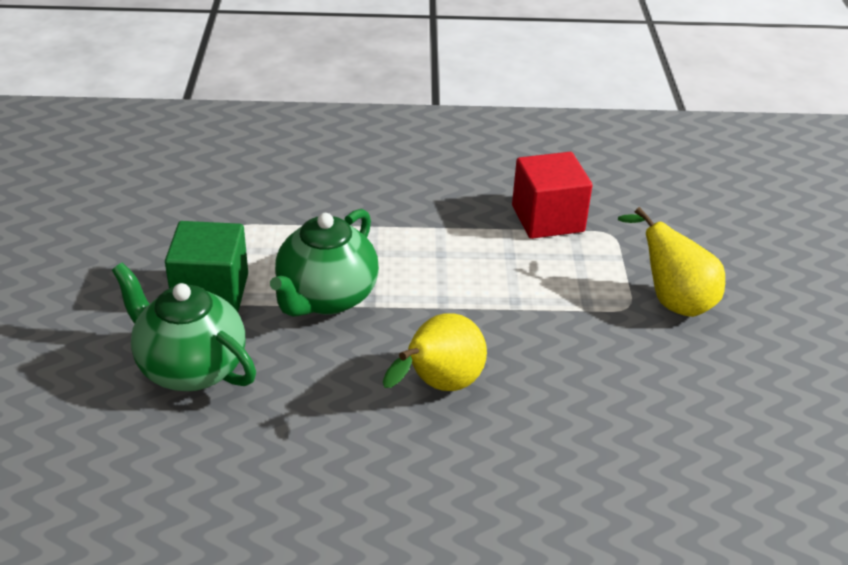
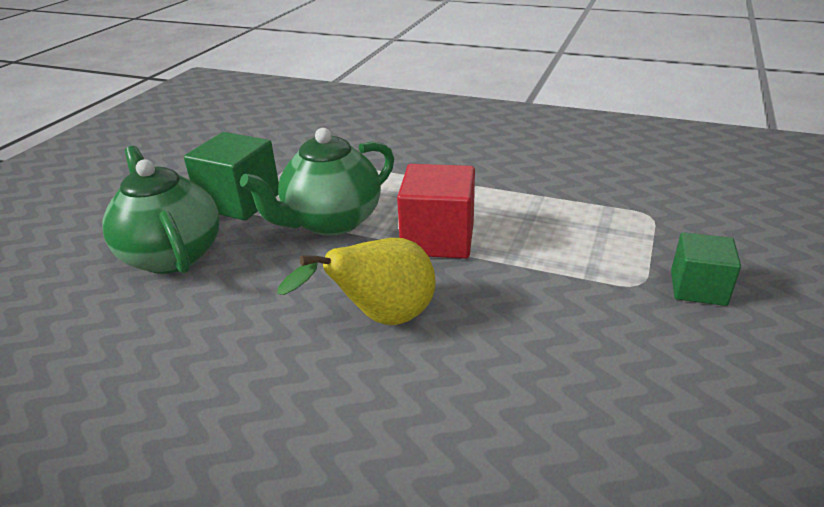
camera: 25 degrees right, 5 degrees down
(547, 219) = (586, 193): red cube -> red cube (438, 239)
(672, 301) = (698, 288): yellow pear -> green cube

